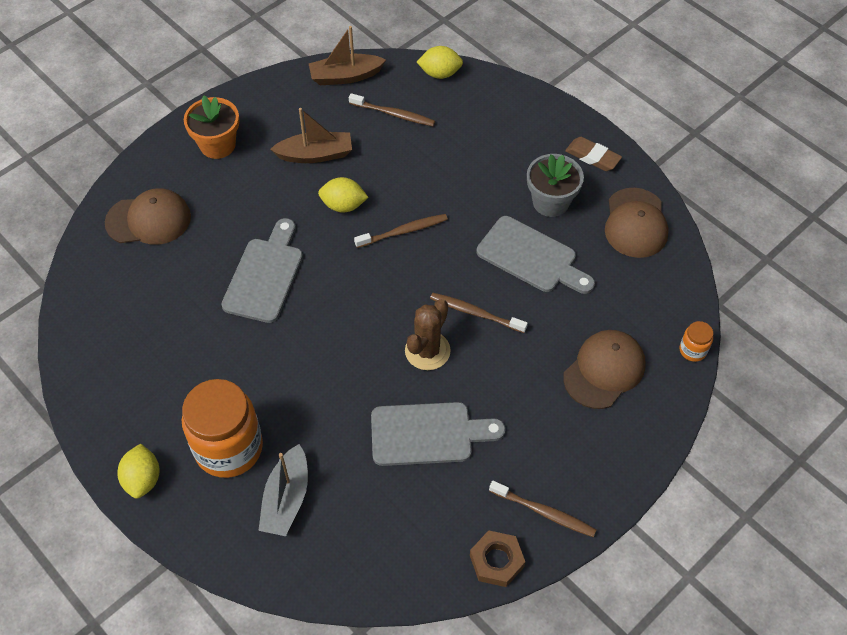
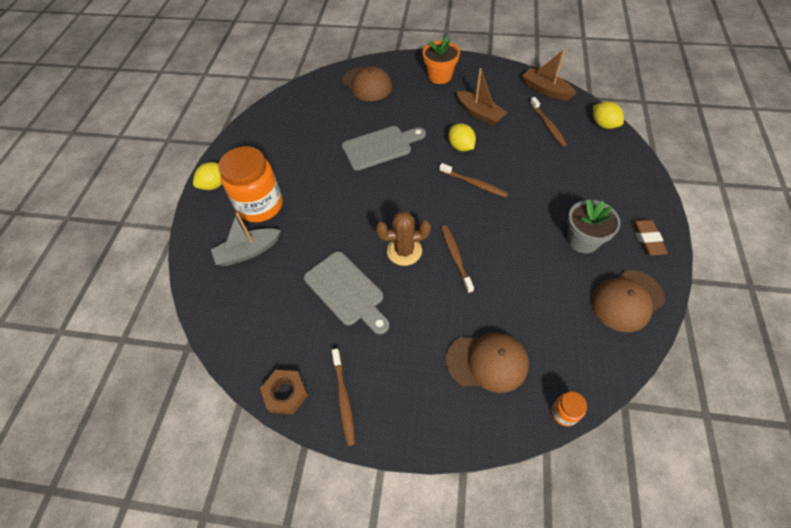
camera: 55 degrees right, 0 degrees up
(531, 257) = (529, 258): grey cutting board -> none

